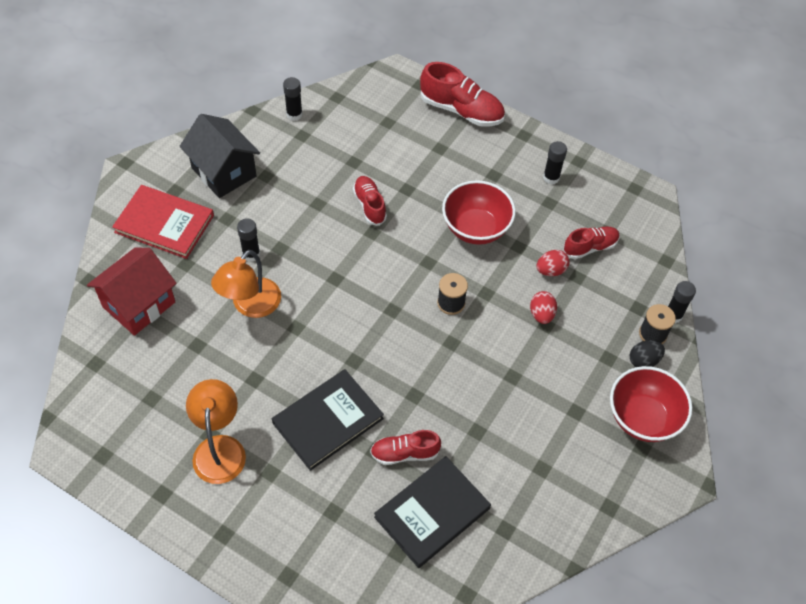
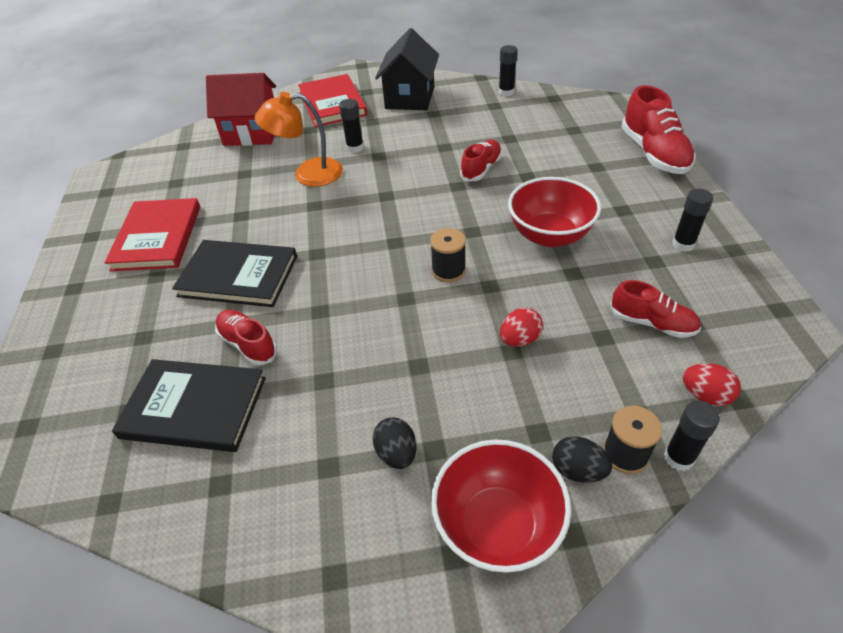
camera: 55 degrees right, 10 degrees down
(219, 448) = (157, 237): orange lamp -> red book
(551, 270) = (580, 312): red egg -> red egg (705, 395)
(563, 430) = (397, 453): none -> black egg

